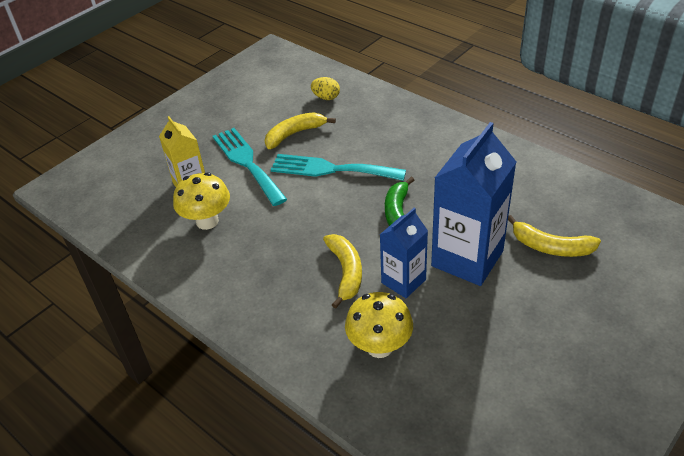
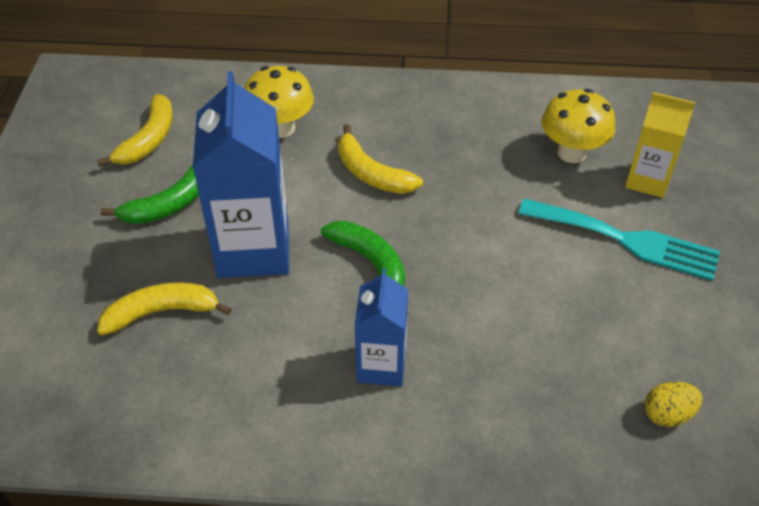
camera: 140 degrees right, 5 degrees up
(294, 134) = (626, 316): yellow banana -> yellow banana (149, 139)
(331, 169) = (515, 285): turquoise fork -> none
(403, 281) = (305, 192): blue carton -> blue carton (381, 365)
(510, 322) = (169, 204): none -> green banana

